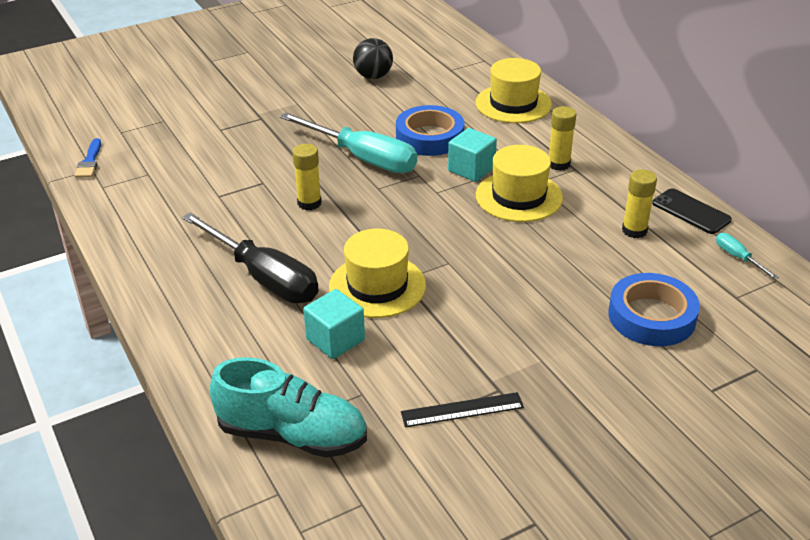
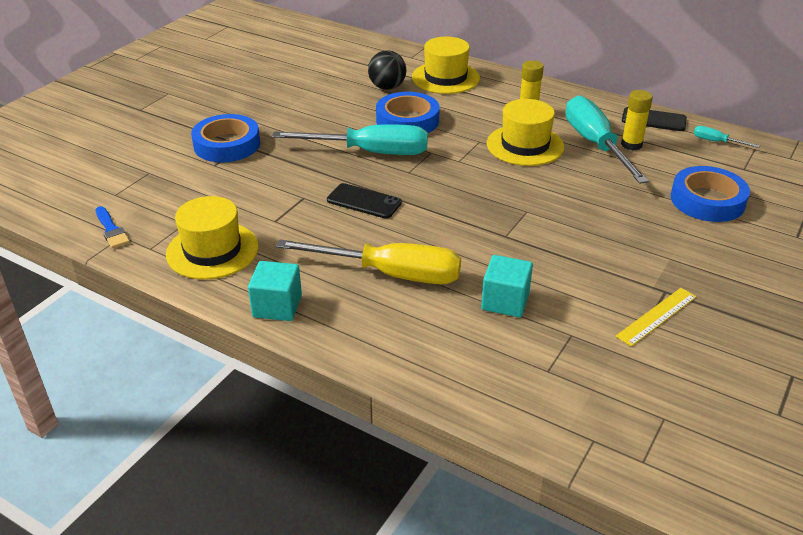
camera: 30 degrees left, 0 degrees up
(248, 114) = (227, 144): none -> blue tape
(263, 277) = (391, 274): black screwdriver -> yellow screwdriver
(292, 434) = (553, 389): turquoise shoe -> none
(309, 203) = (364, 201): yellow glue stick -> black phone
(373, 76) = (307, 85): black ball -> black ball (387, 87)
(377, 286) = (492, 248): yellow hat -> yellow hat (212, 250)
(462, 410) = (657, 316): black ruler -> yellow ruler
(471, 169) = (467, 136): turquoise cube -> turquoise cube (277, 306)
(594, 218) = (595, 144): none -> turquoise screwdriver

